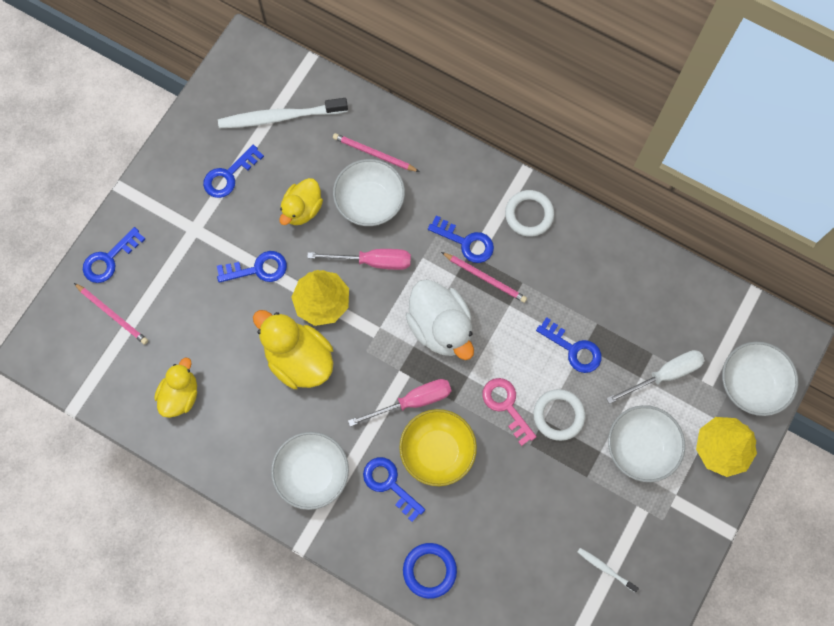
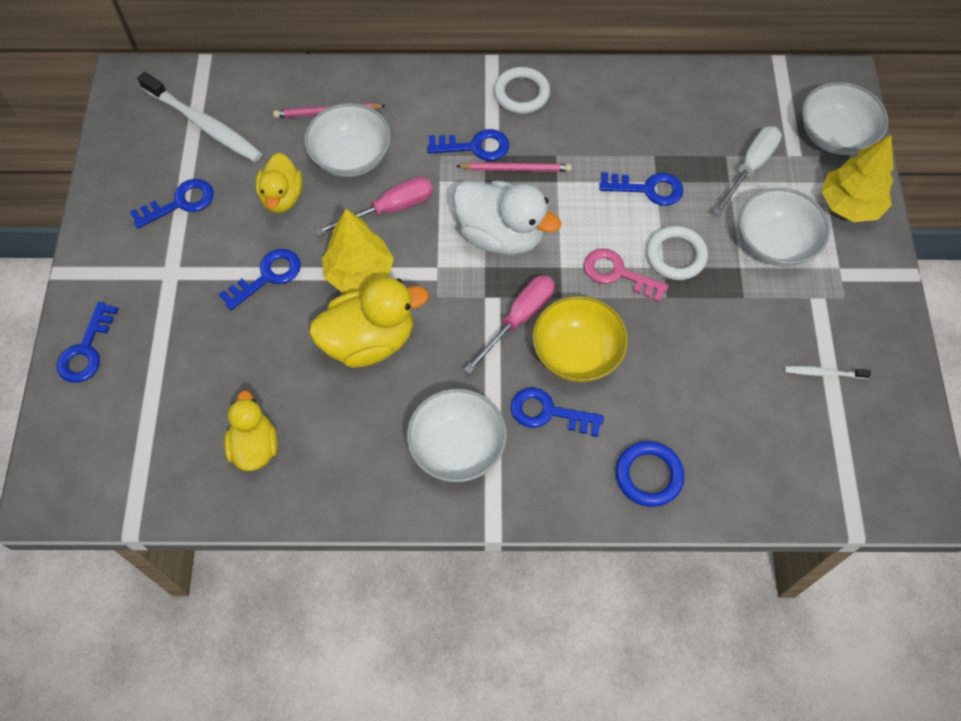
camera: 30 degrees left, 10 degrees down
(112, 314) = (123, 404): pink pencil -> none
(229, 175) = (180, 203): blue key -> blue key turned 135 degrees counterclockwise
(280, 117) = (204, 124): white toothbrush -> white toothbrush turned 105 degrees counterclockwise
(299, 359) = (369, 341): yellow duck -> yellow duck turned 150 degrees clockwise

